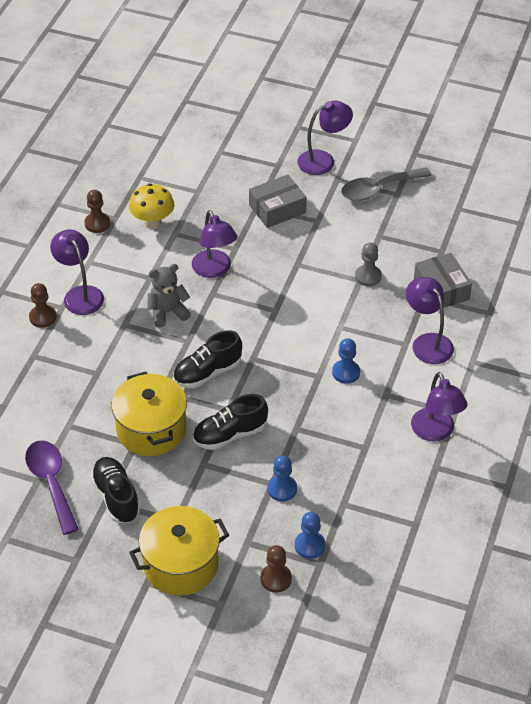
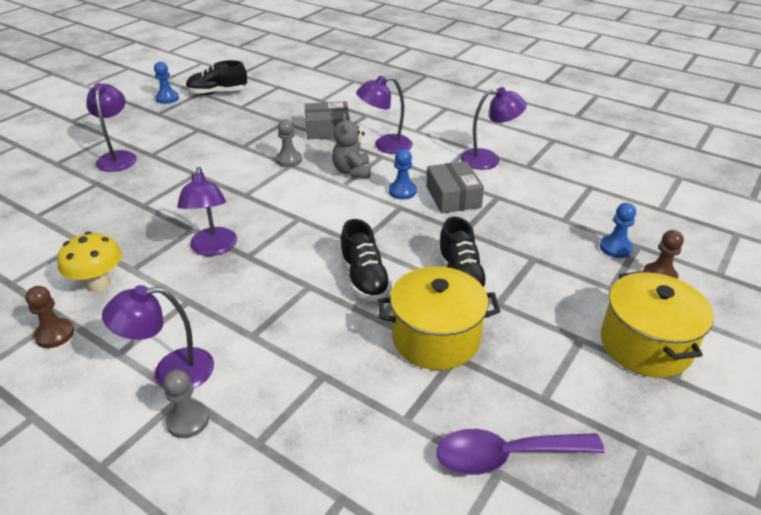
camera: 75 degrees left, 10 degrees down
(43, 317) = (188, 420): brown pawn -> grey pawn
(116, 497) = (539, 388): black shoe -> black shoe (217, 93)
(167, 312) = (255, 295): grey teddy bear -> grey teddy bear (352, 171)
(214, 270) = (213, 248): purple lamp -> purple lamp turned 90 degrees clockwise
(277, 209) = (158, 193): grey box -> grey box (453, 197)
(282, 489) = (542, 253): blue pawn -> blue pawn (167, 98)
(378, 189) = (184, 136): grey spoon -> none

